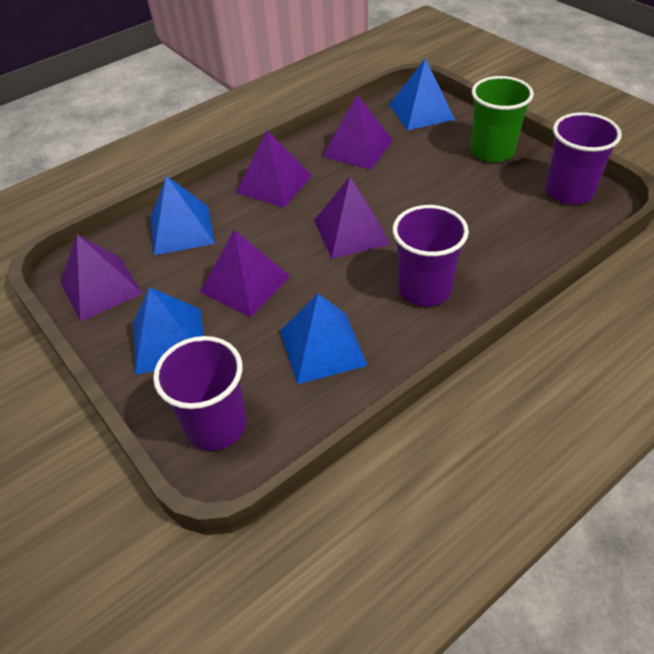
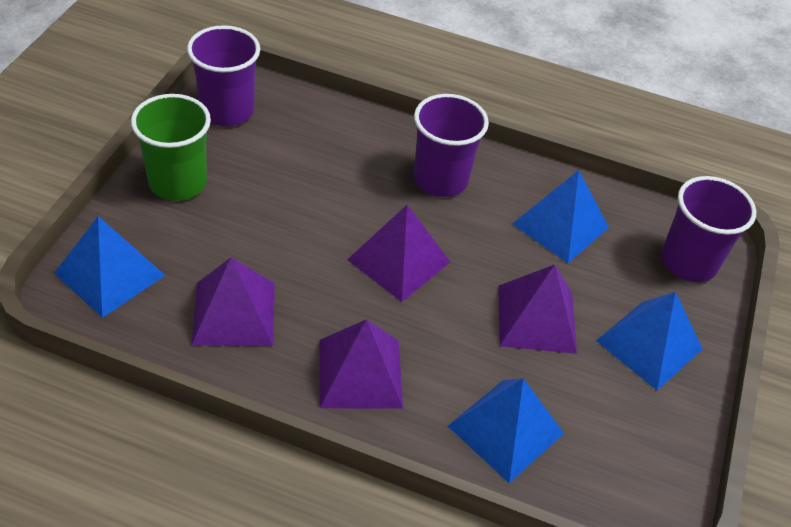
camera: 130 degrees left, 0 degrees up
(100, 288) = (646, 456): purple pyramid -> none

